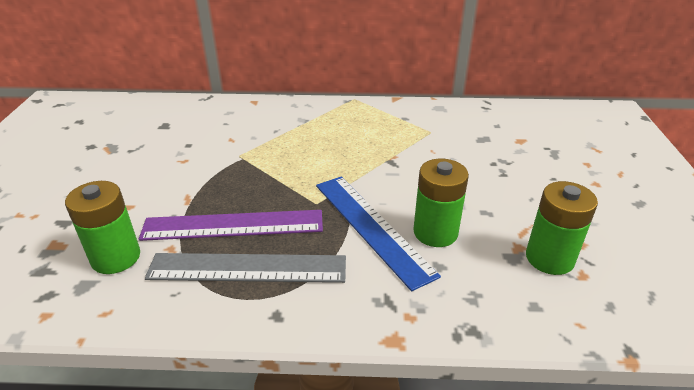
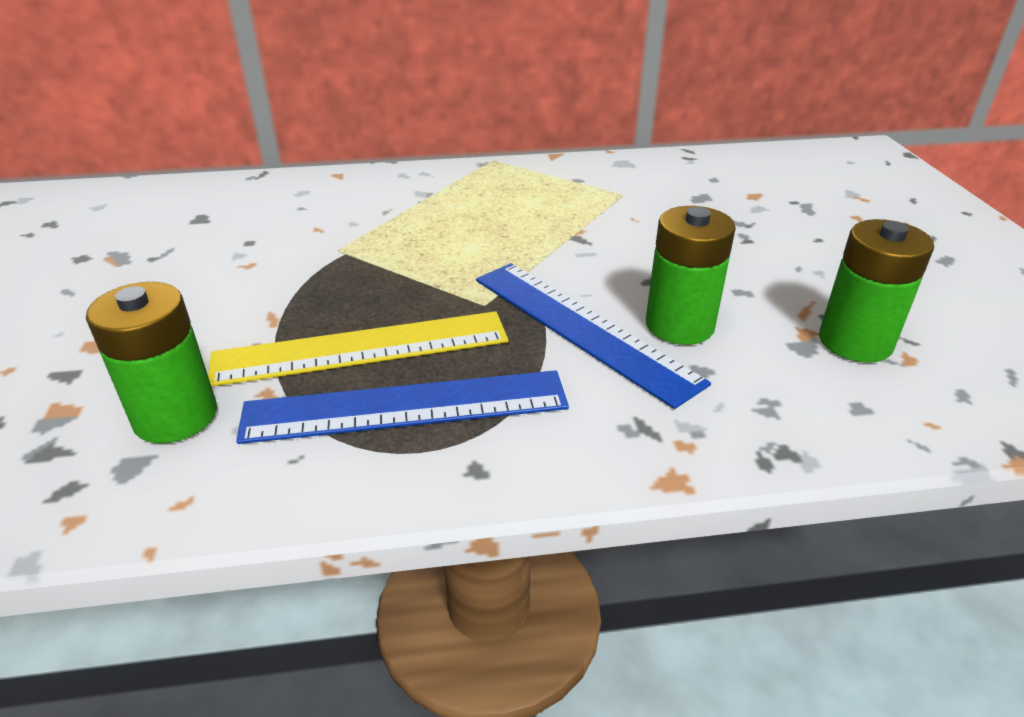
camera: 10 degrees left, 0 degrees up
(233, 225) = (361, 348): purple ruler -> yellow ruler
(247, 268) = (406, 406): grey ruler -> blue ruler

